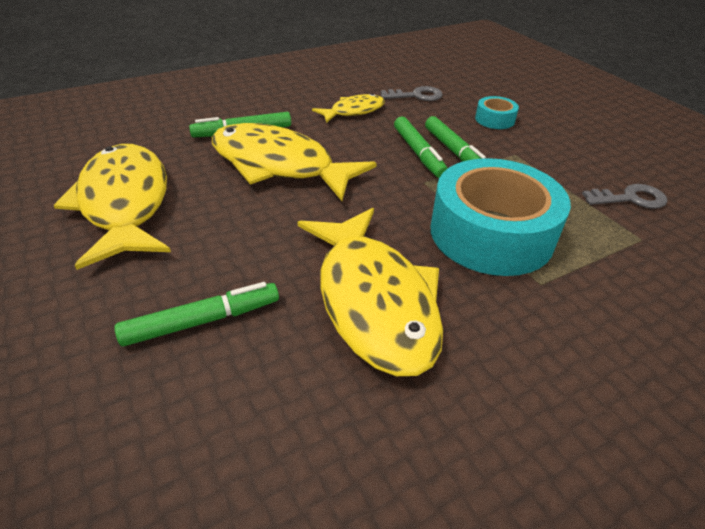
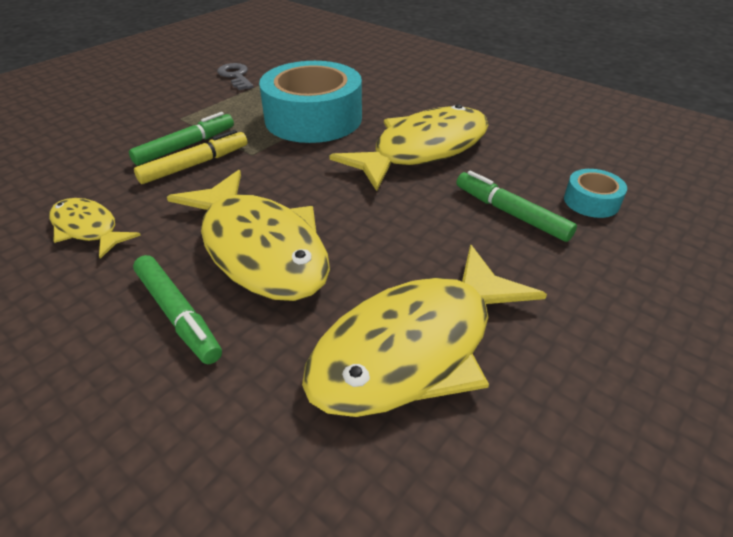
camera: 110 degrees left, 0 degrees up
(279, 165) = (260, 249): yellow fish -> yellow fish turned 45 degrees counterclockwise
(416, 96) = (31, 189): grey key -> none
(418, 153) = (195, 165): green marker -> yellow marker
(494, 119) = (102, 133): turquoise tape -> turquoise tape (591, 201)

